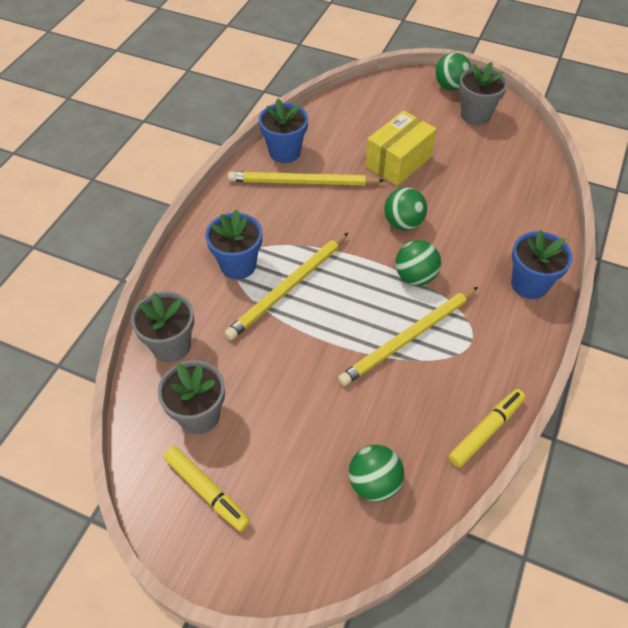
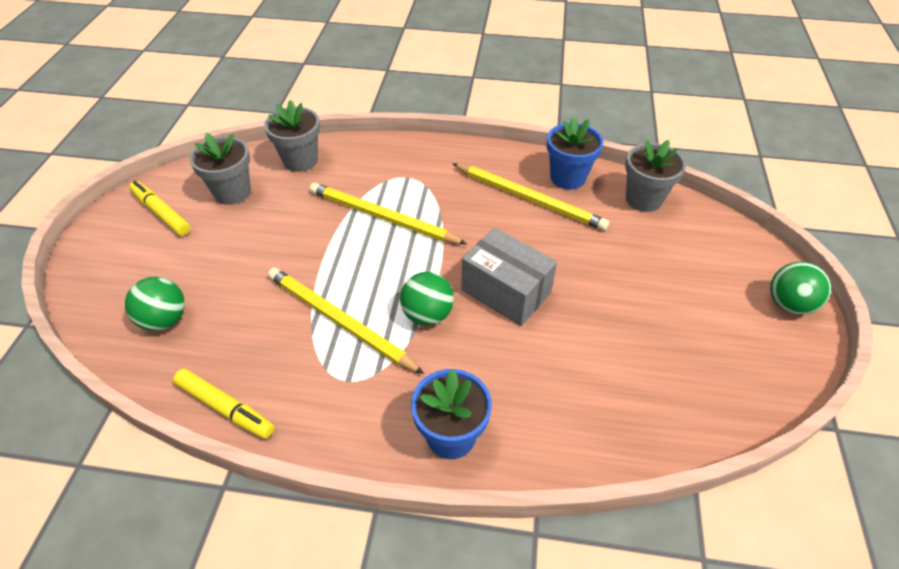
camera: 75 degrees right, 5 degrees down
(207, 491) = (161, 213): yellow marker -> yellow marker turned 105 degrees clockwise
(238, 265) = (400, 179): blue flower pot -> none
(302, 182) = (529, 199): yellow pencil -> yellow pencil turned 135 degrees clockwise
(398, 162) = (605, 272): yellow box -> none
(403, 223) = (505, 291): green ball -> grey box
(475, 115) = (747, 340): grey flower pot -> grey flower pot (643, 199)

